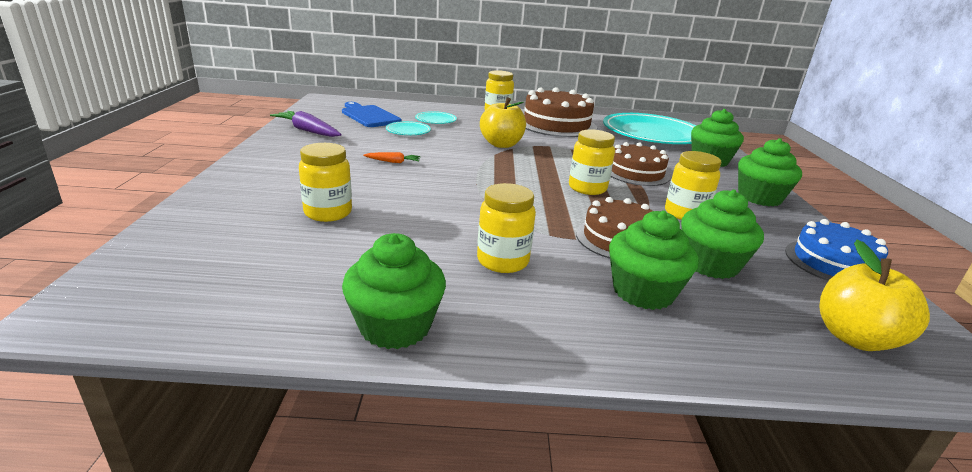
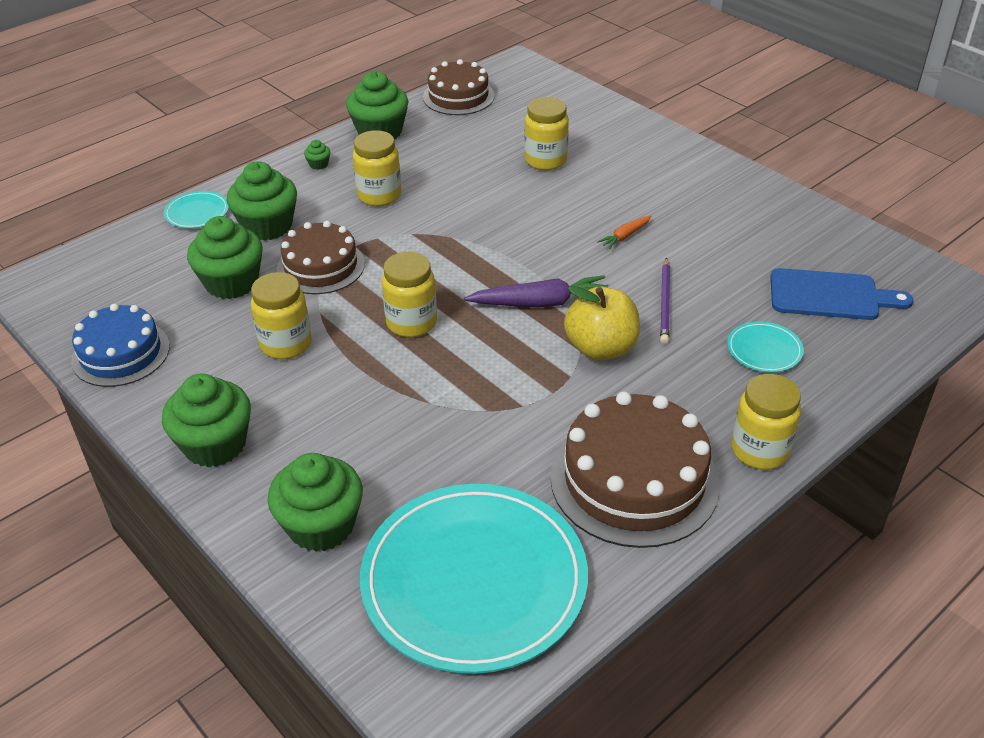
camera: 140 degrees right, 15 degrees up
(307, 131) = (789, 223): purple carrot -> purple carrot (541, 303)
(408, 131) = (729, 297): turquoise plate -> turquoise plate (197, 212)
(439, 140) = (665, 303): none -> purple pencil
(520, 328) = (318, 164): none -> green cupcake
(636, 173) = (391, 398): brown cake -> brown cake (458, 96)
(855, 338) = (110, 270): yellow apple -> none

